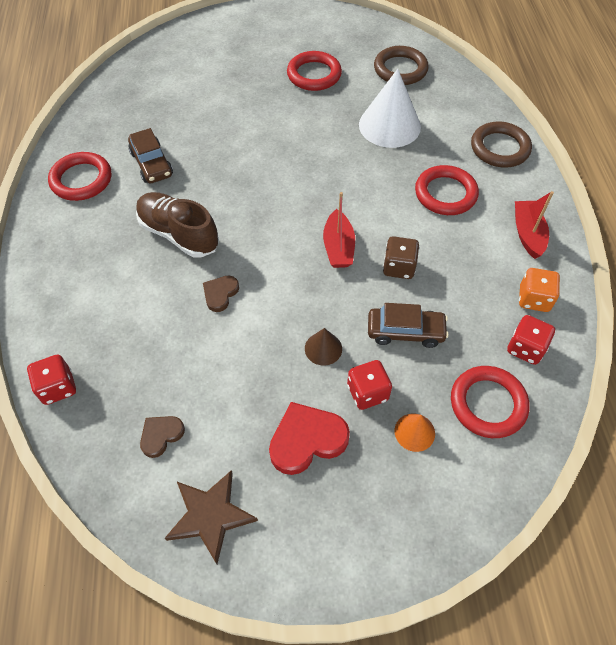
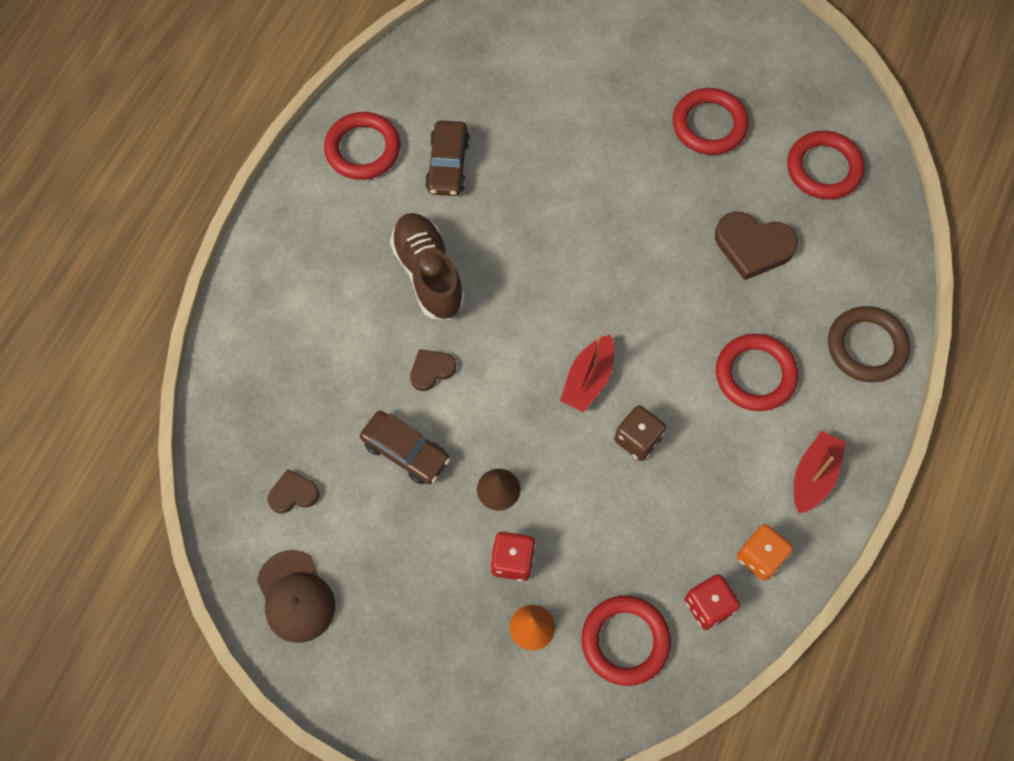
camera: 30 degrees right, 10 degrees up
(58, 387) = (225, 390): red dice -> none
(210, 516) = (295, 597): brown star -> brown cap
(307, 440) = (424, 575): red heart -> none
(389, 125) = (753, 246): white cone -> brown heart
(400, 69) = (824, 168): brown ring -> red ring
(405, 331) = (594, 517): brown car -> brown car (405, 451)

